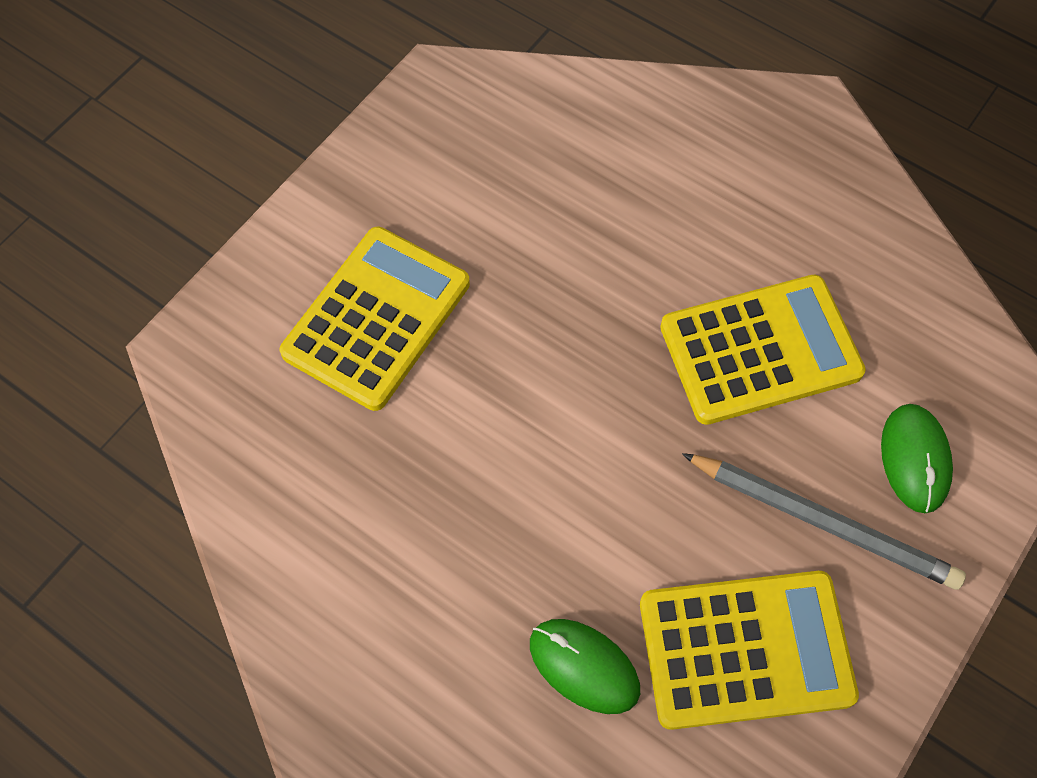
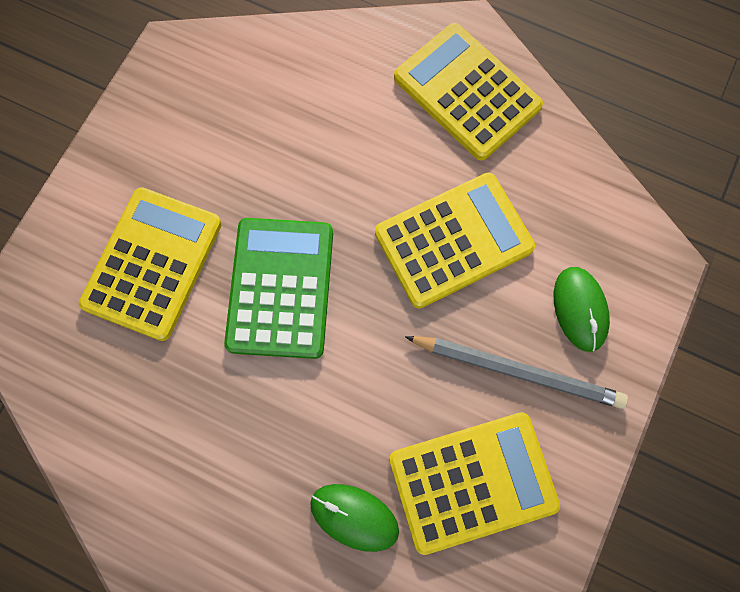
camera: 10 degrees left, 10 degrees up
(531, 372) = (280, 288): none -> green calculator
(800, 178) = (467, 92): none -> yellow calculator

